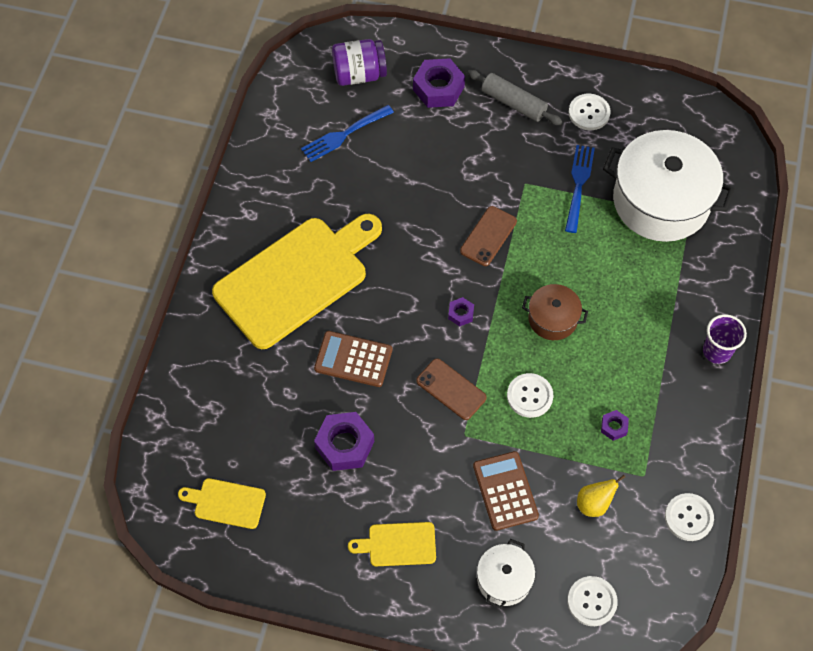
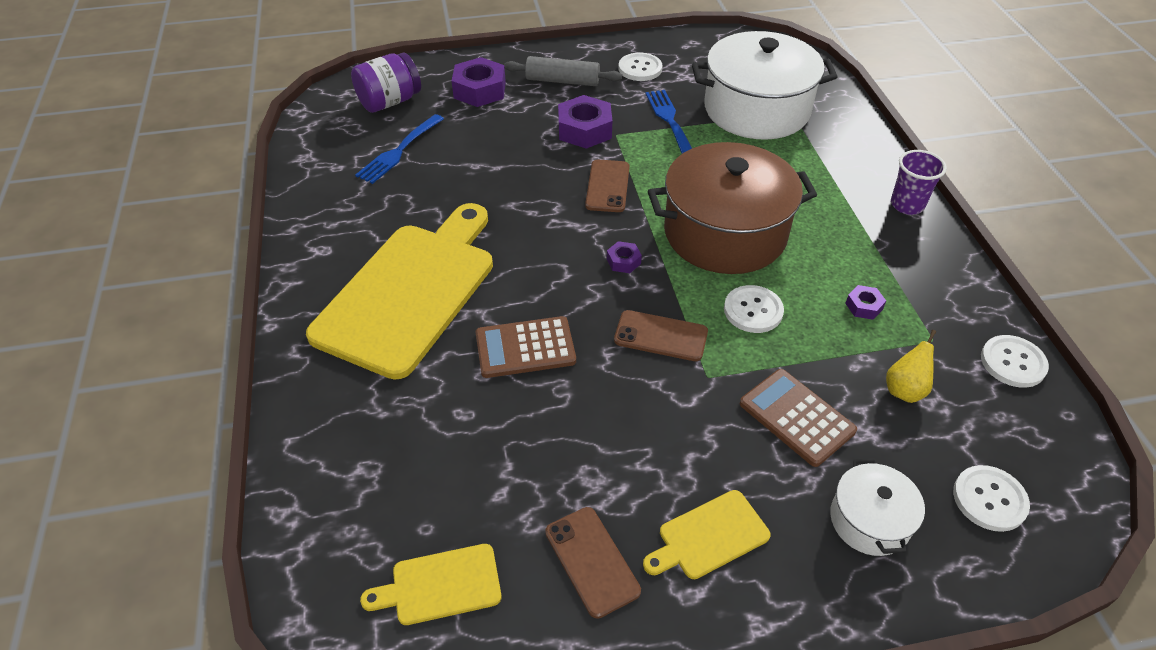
camera: 25 degrees left, 15 degrees down
(319, 528) = (592, 561): none -> brown phone
(345, 445) = (568, 444): purple nut -> purple nut (584, 130)
(553, 319) = (725, 233): brown pot -> brown pot, size x2.06

